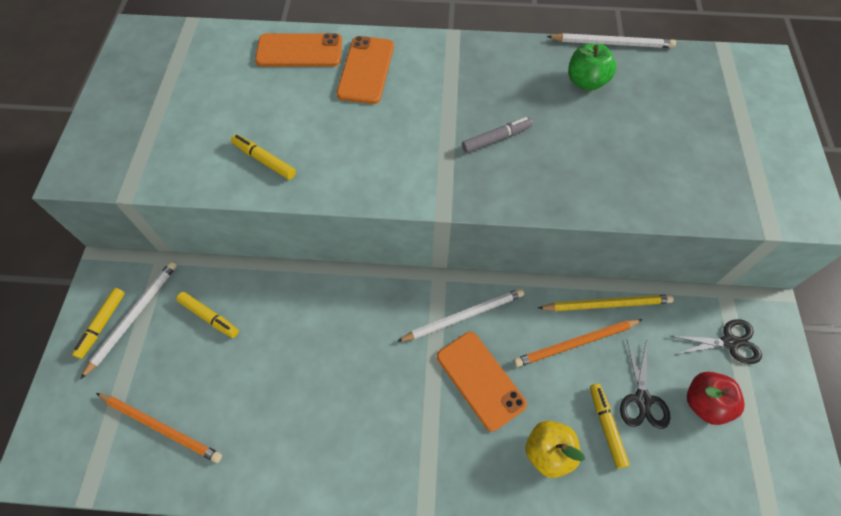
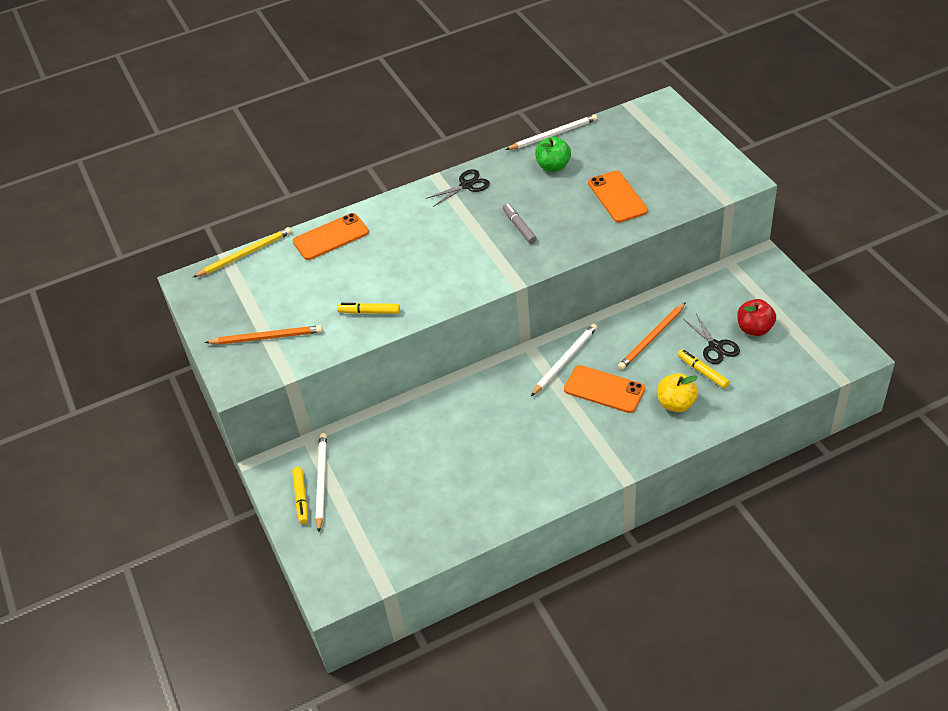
camera: 25 degrees left, 15 degrees down
(161, 427) = (404, 527): orange pencil -> orange pencil (267, 337)
(209, 317) = (380, 453): yellow marker -> none
(366, 70) = (392, 227): orange phone -> orange phone (617, 197)
(496, 139) = (519, 227): grey marker -> grey marker turned 60 degrees counterclockwise
(607, 304) = (657, 306): yellow pencil -> yellow pencil (245, 254)
(729, 342) = (749, 288): black scissors -> black scissors (466, 185)

